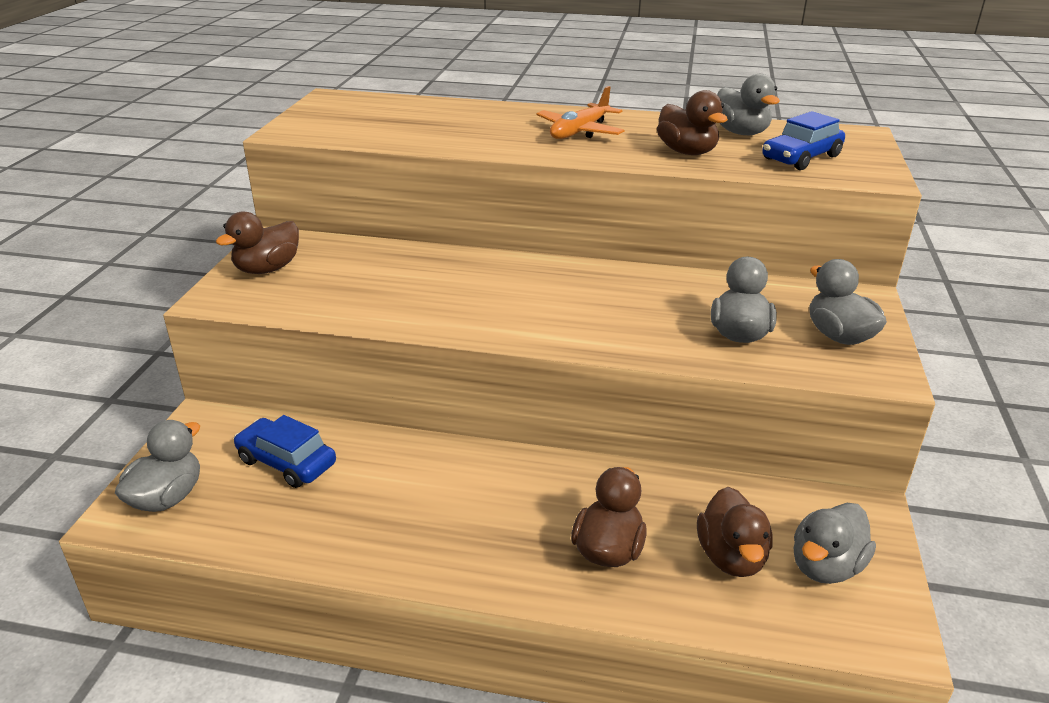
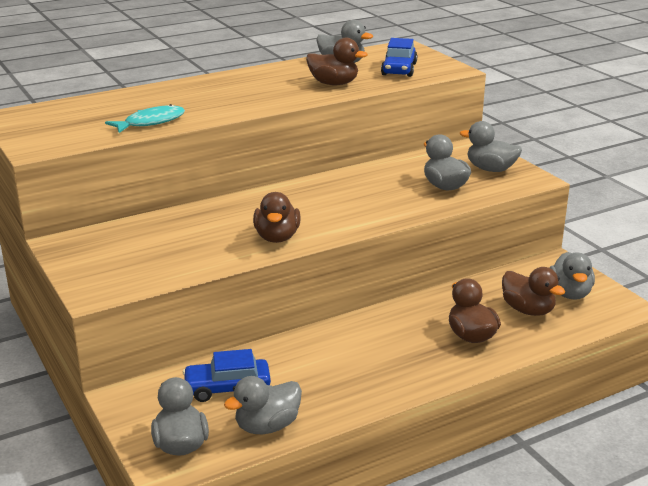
camera: 40 degrees left, 5 degrees down
(256, 527) = (267, 426): none -> grey duck
(267, 269) = (96, 262): brown duck -> brown duck (277, 237)
(424, 137) = (151, 122): none -> turquoise fish
(579, 132) = (247, 89): orange plane -> none

